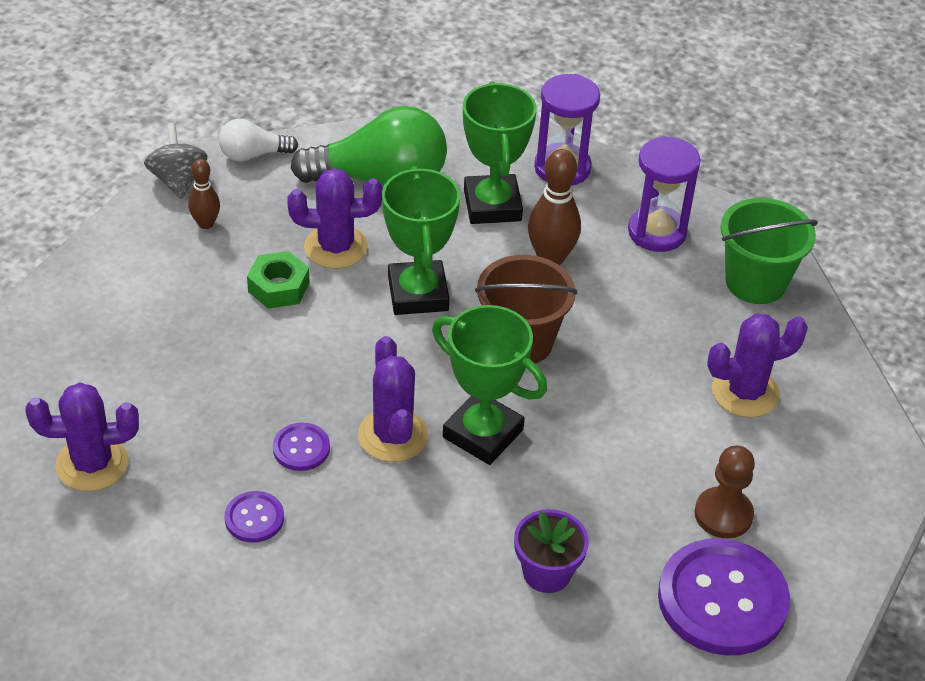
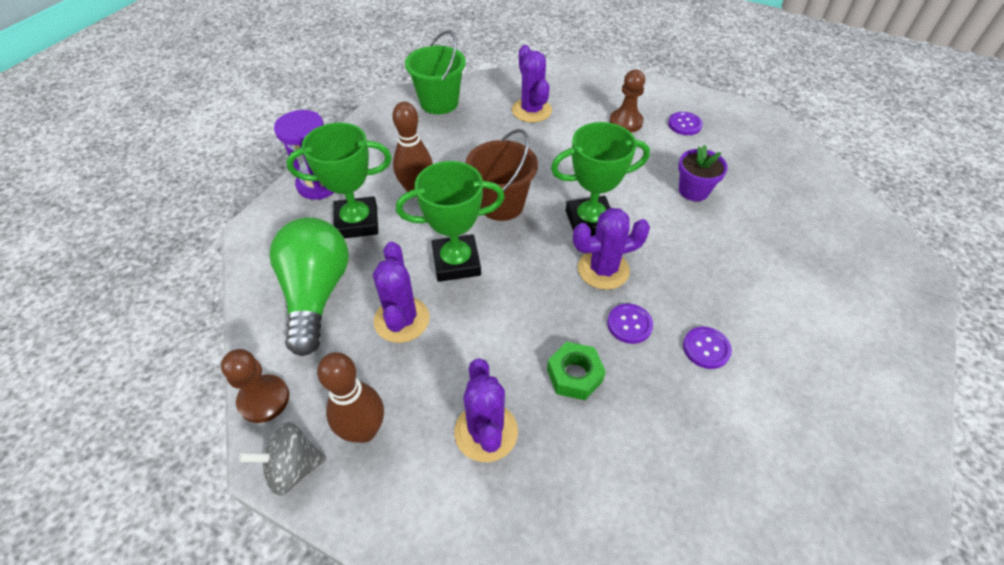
camera: 90 degrees left, 5 degrees up
(92, 464) = (689, 485): purple cactus -> purple cactus (486, 432)
(206, 223) = (364, 430): brown bowling pin -> brown bowling pin, size x1.66
(253, 155) = (264, 399): white light bulb -> brown pawn
(278, 287) = (452, 358): green nut -> green nut (574, 375)
(483, 433) = (590, 222): green trophy -> green trophy turned 45 degrees clockwise
(657, 232) = (392, 141): purple hourglass -> none
(722, 600) = (684, 124): purple button -> purple button, size x0.47

